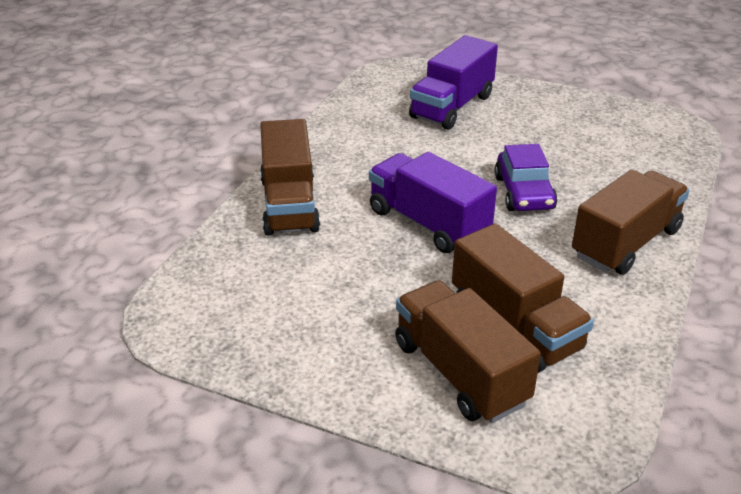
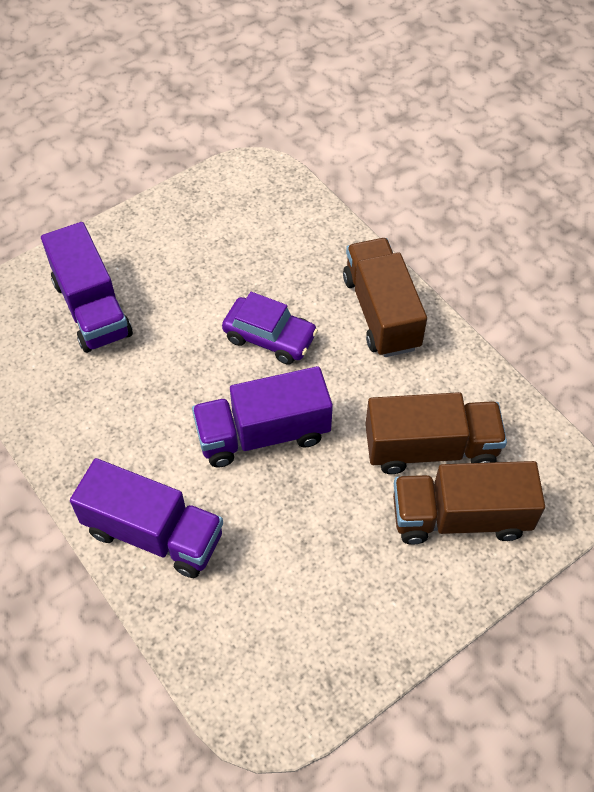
camera: 60 degrees left, 20 degrees up
(289, 204) = (154, 533): brown truck -> purple truck

